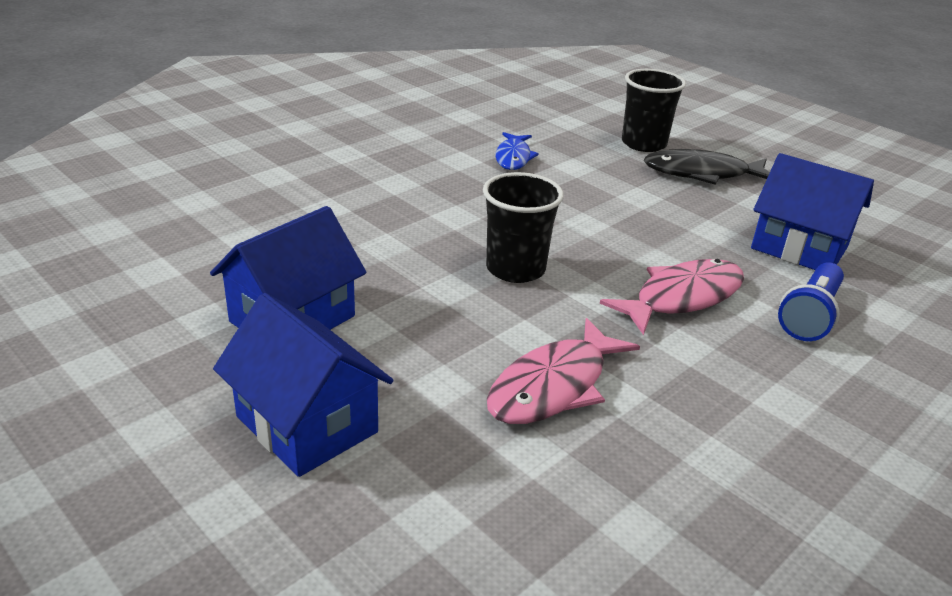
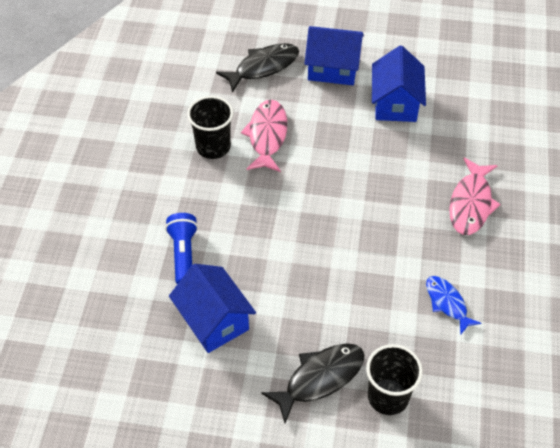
camera: 145 degrees right, 20 degrees up
(433, 511) = (263, 67): none -> black fish
(515, 269) = (343, 193): black cup -> black cup (213, 147)
(682, 298) = (252, 226): pink fish -> pink fish (471, 203)
(799, 248) = (214, 321): blue house -> blue house turned 60 degrees clockwise

